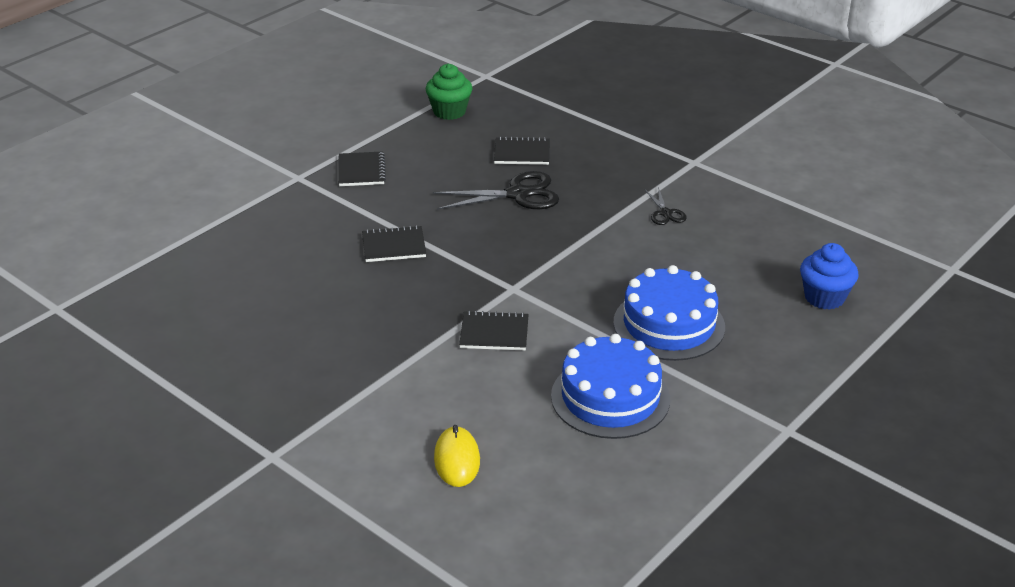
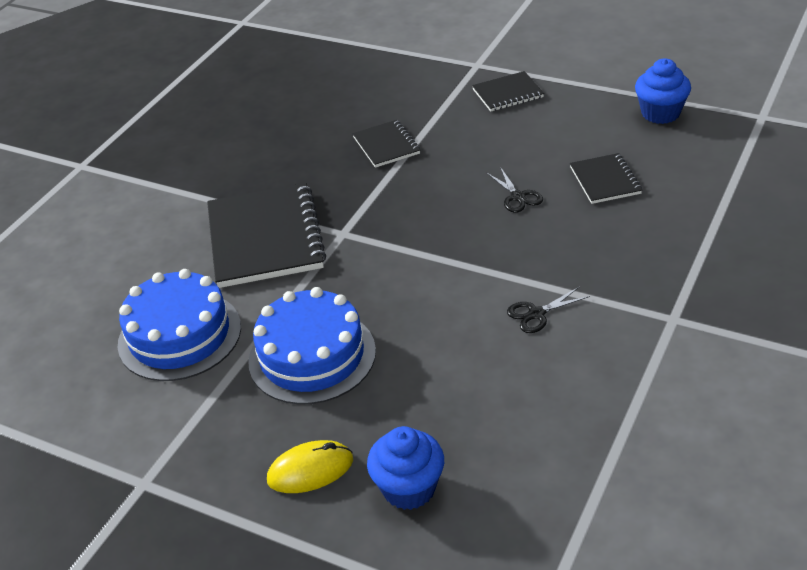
camera: 80 degrees right, 5 degrees up
(449, 112) = (660, 113): green cupcake -> blue cupcake
(457, 460) = (82, 259): yellow mouse -> yellow mouse (310, 470)
(494, 333) = (265, 238): black notebook -> black notebook, size x1.95
(517, 194) = (518, 197): black scissors -> black scissors, size x0.53

